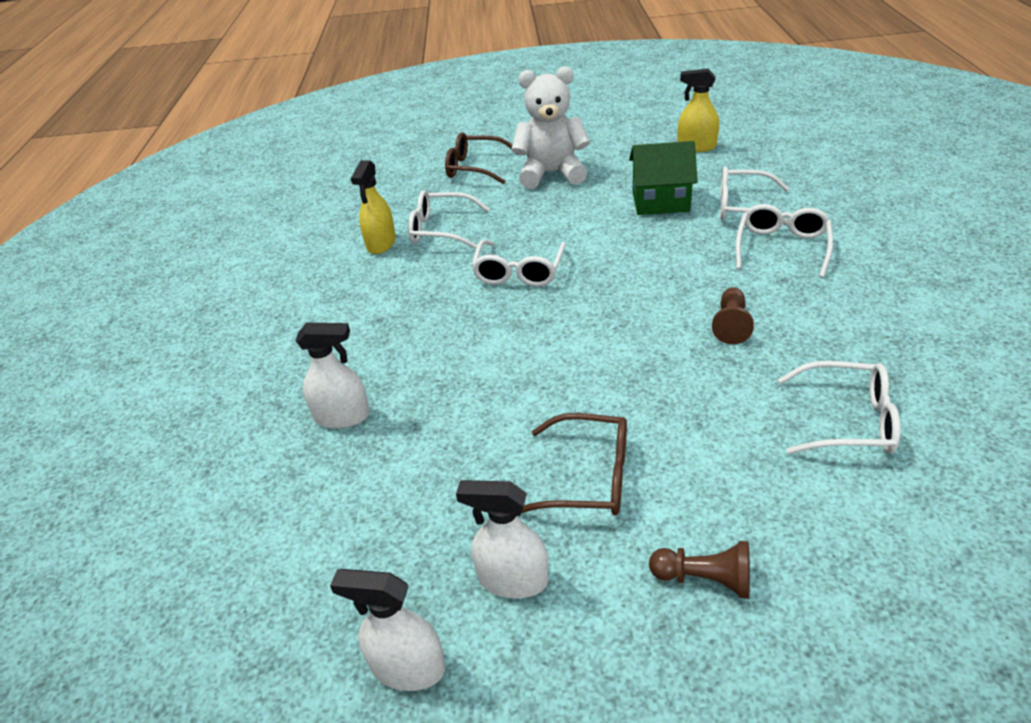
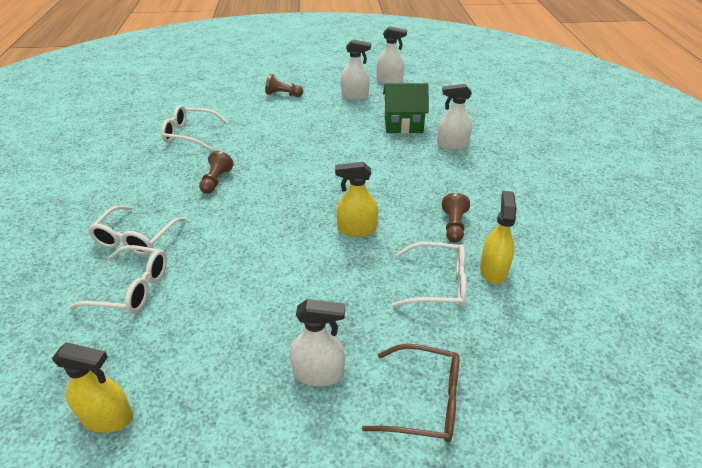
camera: 175 degrees right, 0 degrees up
(402, 282) = (454, 226): none -> brown pawn
(519, 272) = (357, 230): white glasses -> yellow spray bottle
(551, 174) = (318, 373): white teddy bear -> white spray bottle
(588, 477) = (321, 120): brown glasses -> none
(660, 202) = (207, 305): green house -> green house (403, 125)

